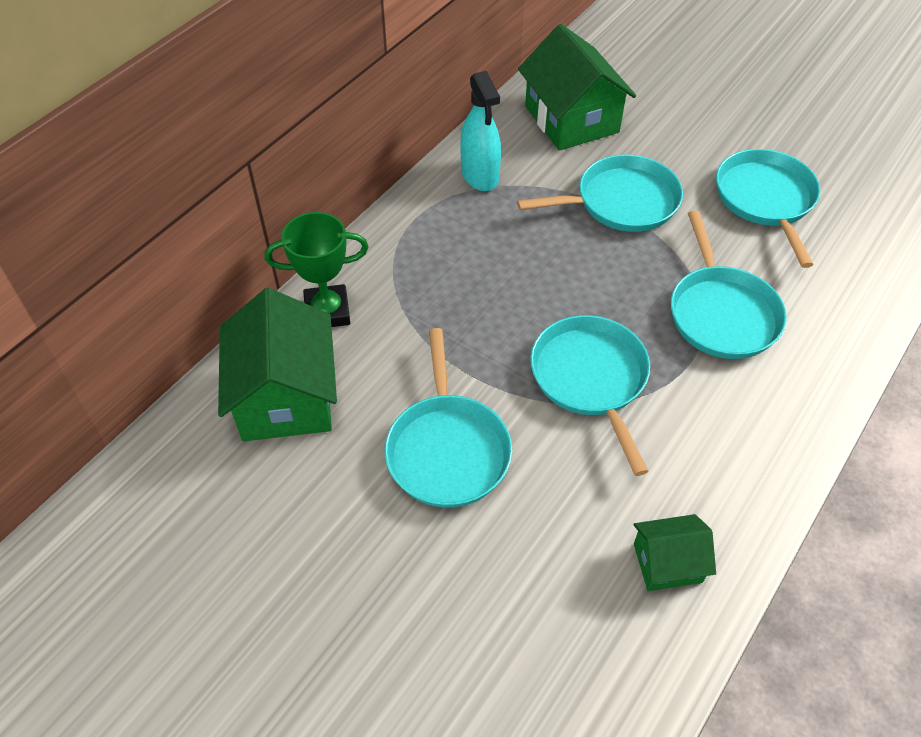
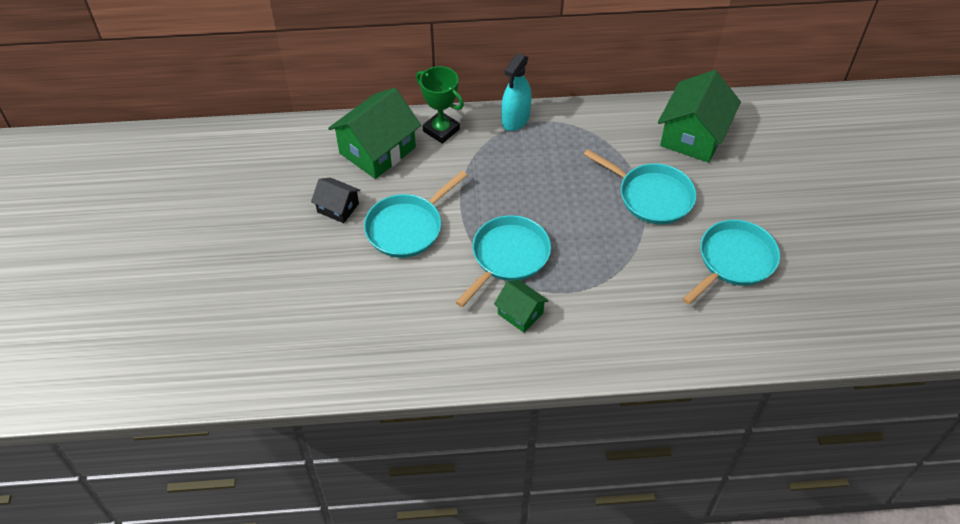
camera: 50 degrees right, 0 degrees up
(335, 506) = (338, 208): none -> black house
(480, 175) = (600, 126): turquoise spray bottle -> turquoise spray bottle (515, 119)
(667, 563) = (426, 351): green house -> green house (520, 313)
(722, 313) = (615, 287): turquoise pan -> none

